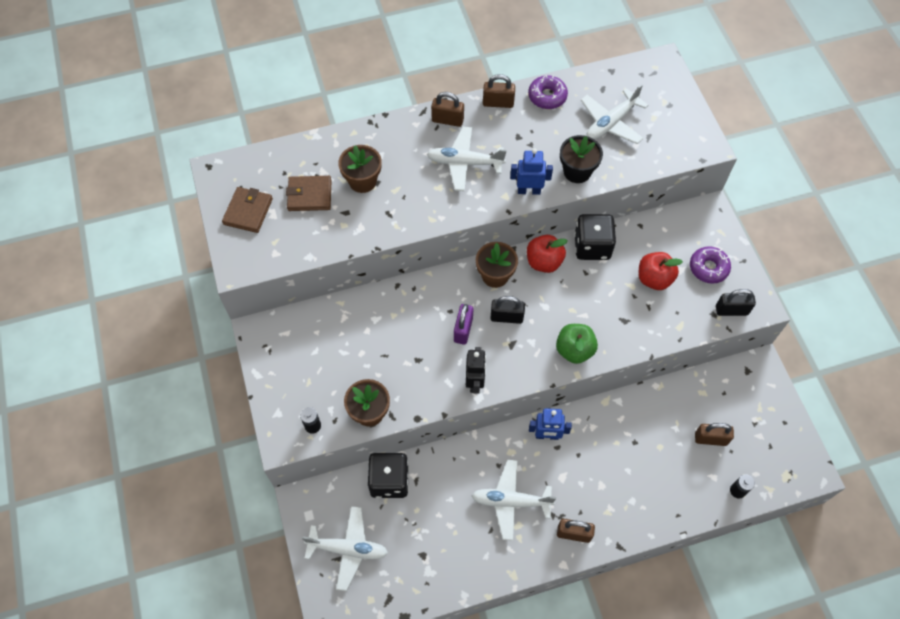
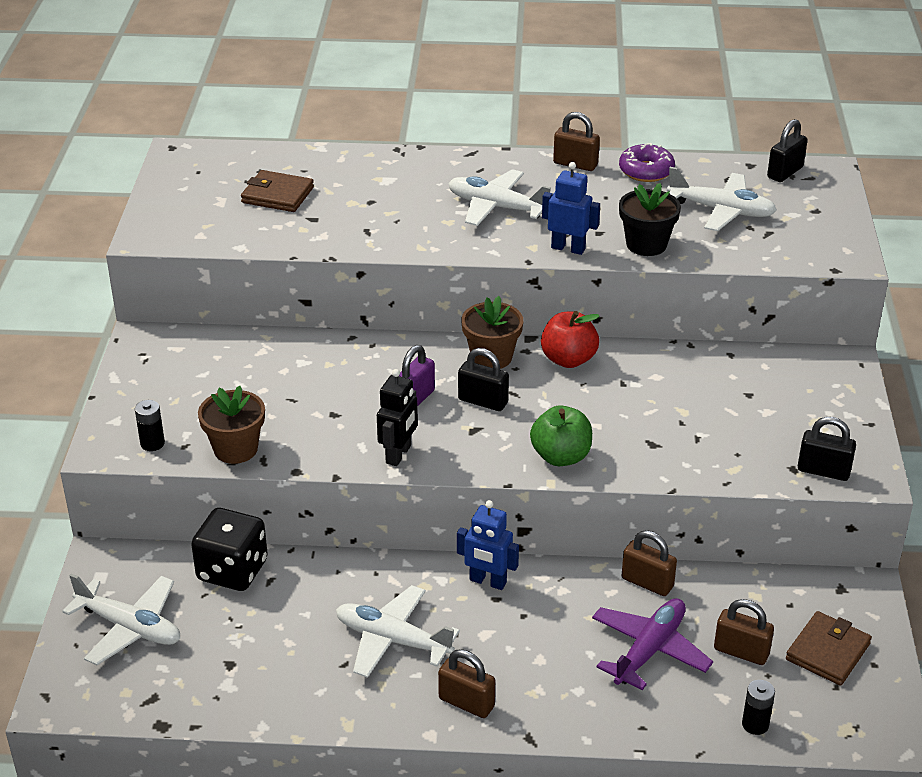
camera: 20 degrees right, 25 degrees down
(248, 211) = (192, 193): brown wallet -> brown wallet (828, 651)
(362, 181) = (353, 196): brown flower pot -> none
(447, 120) = (498, 166): brown padlock -> brown padlock (647, 583)
(592, 246) = (647, 359): black dice -> none
(611, 123) = (721, 211): white plane -> white plane turned 135 degrees counterclockwise
(636, 72) = (785, 172): none -> black padlock
(654, 279) = (721, 412): red apple -> none
(660, 456) = (649, 650): none -> purple plane
(708, 268) = (811, 419): purple donut -> none

